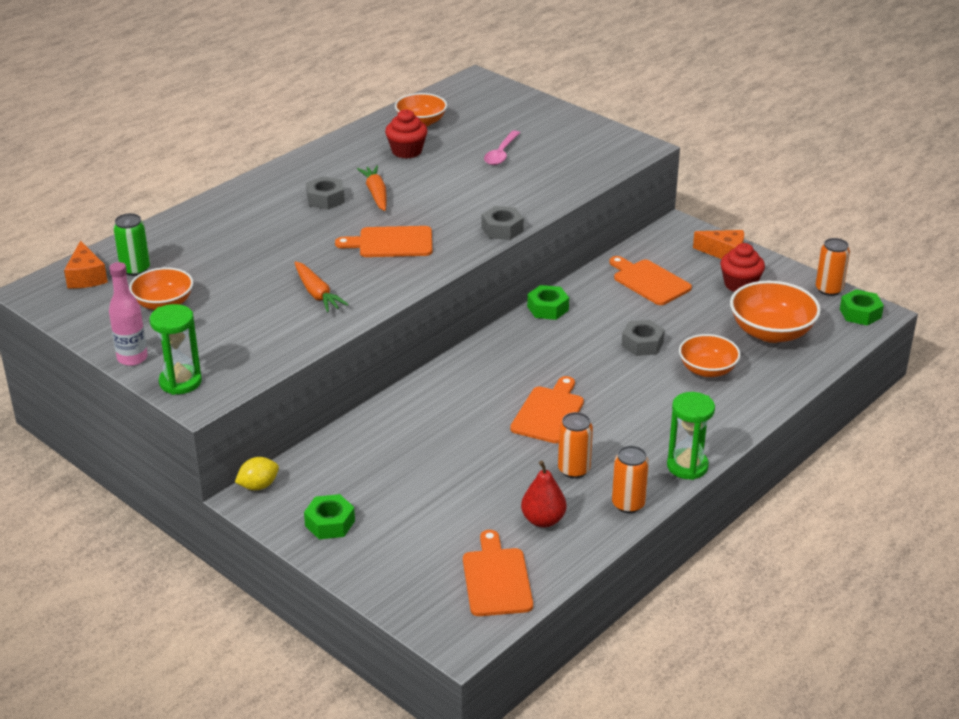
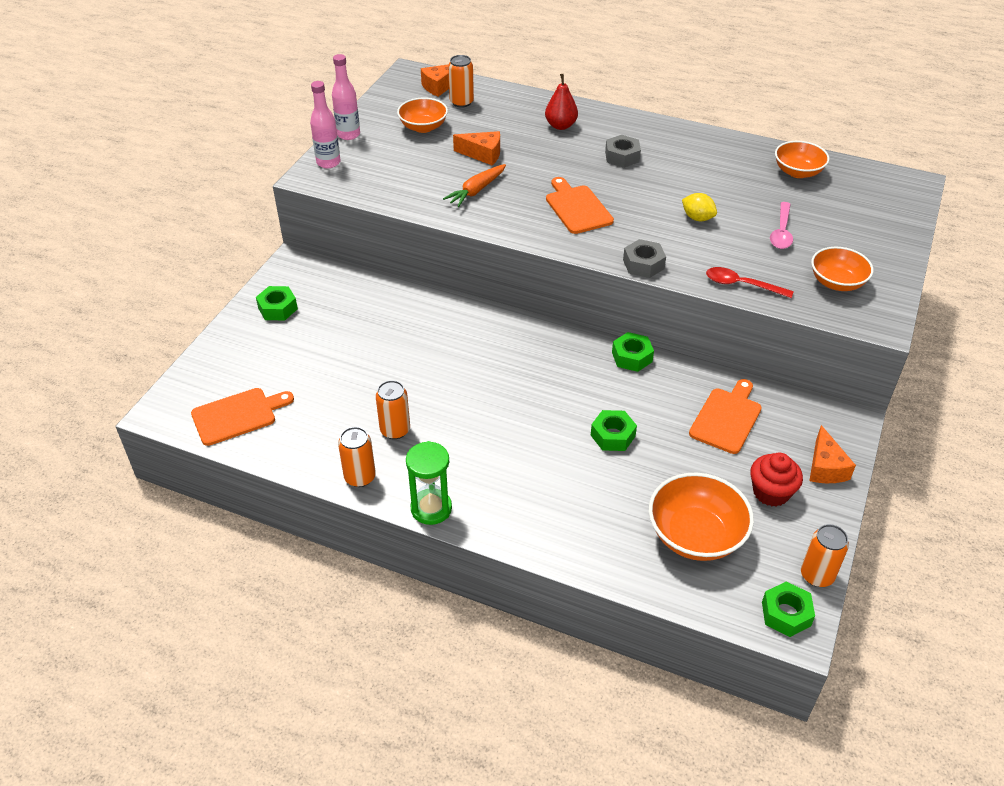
camera: 70 degrees right, 10 degrees up
(135, 269) = (461, 102): green can -> orange can
(180, 382) = (328, 163): green hourglass -> pink bottle
(253, 276) = (483, 154): none -> orange cheese
(258, 486) = (309, 262): yellow lemon -> yellow lemon (697, 218)
(376, 194) = (650, 180): orange carrot -> none
(407, 151) = (737, 177): red cupcake -> none
(501, 154) = (781, 232): pink spoon -> pink spoon turned 75 degrees counterclockwise
(543, 520) = (319, 426): red pear -> red pear (560, 126)
(549, 413) = (470, 395): orange cutting board -> none
(560, 191) = (741, 285): none -> red spoon
(642, 344) = (612, 436): grey nut -> green nut
(707, 370) = (596, 494): orange bowl -> orange bowl (837, 282)

